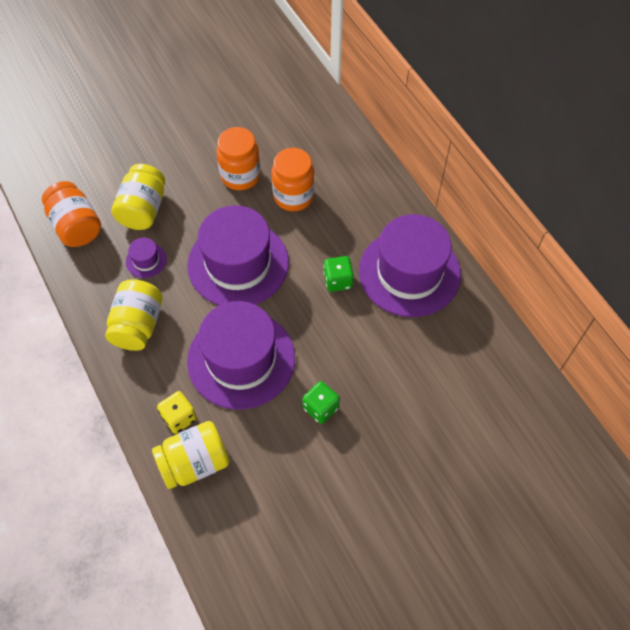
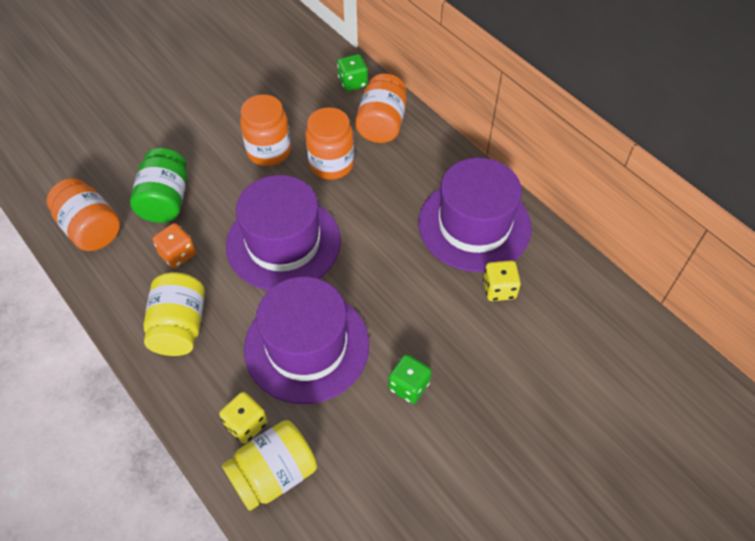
camera: 10 degrees left, 5 degrees down
(143, 209) = (165, 200): yellow jar -> green jar
(146, 260) = (177, 254): purple hat -> orange dice
(338, 280) = (398, 245): green dice -> green dice (353, 82)
(346, 164) = (381, 124): none -> orange jar
(418, 335) = (499, 289): none -> yellow dice

